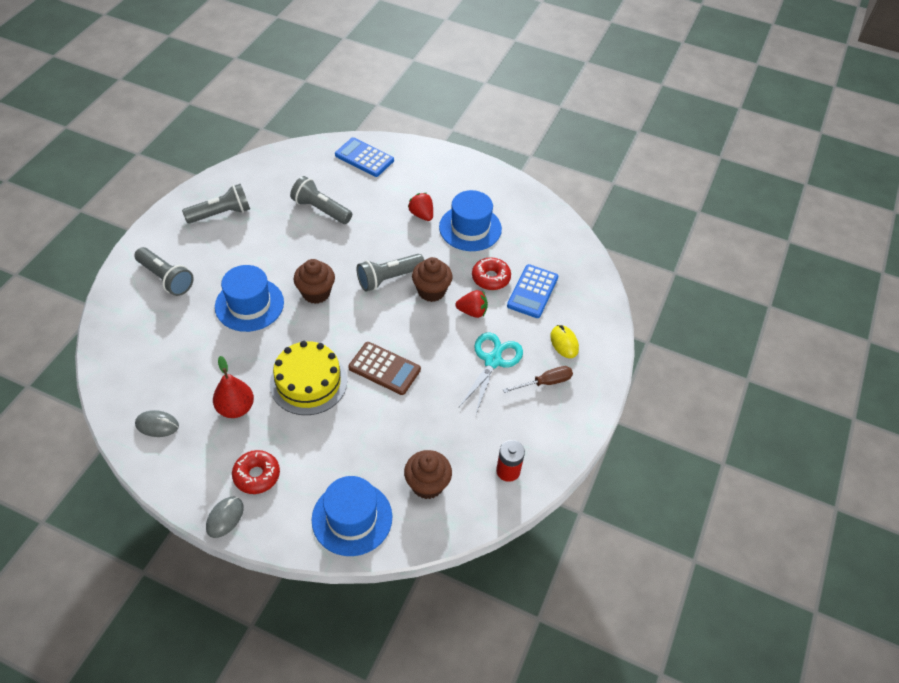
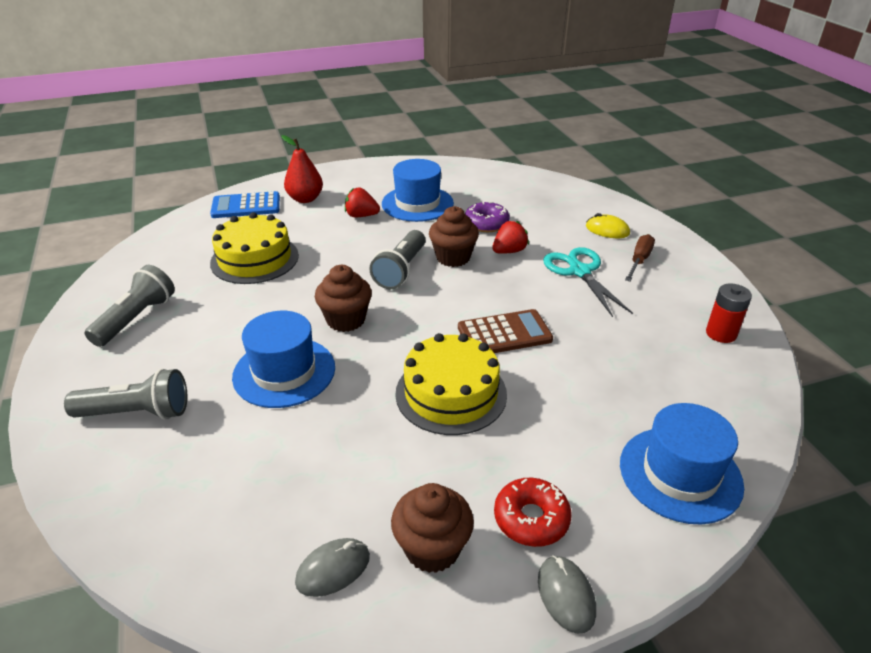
camera: 40 degrees left, 15 degrees down
(236, 408) = (408, 473): red pear -> red pear (305, 199)
(321, 209) = (254, 259): grey flashlight -> yellow cake
(427, 484) = (687, 391): brown cupcake -> brown cupcake (432, 548)
(491, 278) = (486, 223): red donut -> purple donut
(532, 291) = (531, 214): blue calculator -> none

